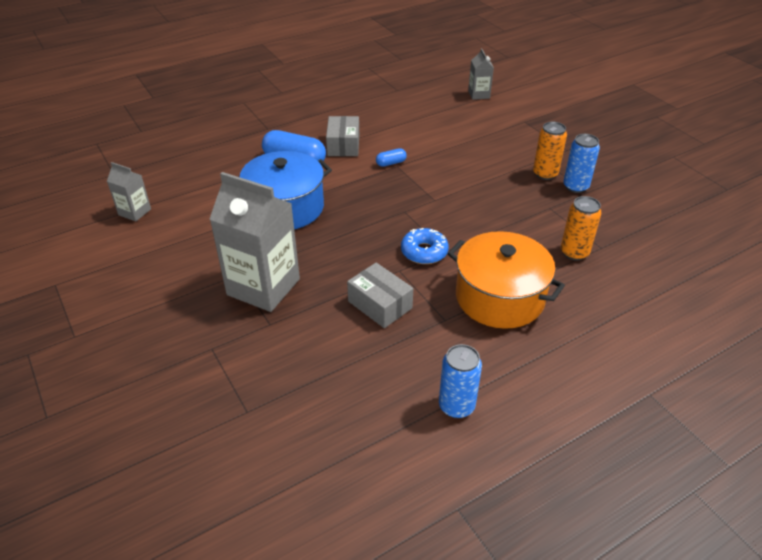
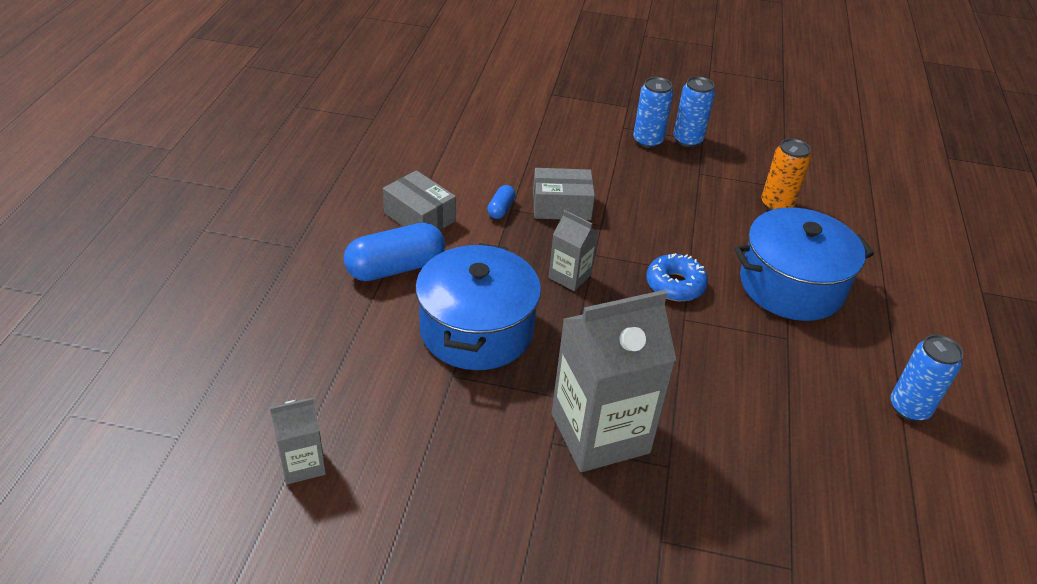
camera: 50 degrees left, 0 degrees up
(380, 305) = (723, 365): grey box -> grey box (561, 206)
(479, 94) = (466, 84): grey carton -> grey carton (570, 276)
(499, 297) = (791, 285): orange pot -> blue pot
(545, 174) = (647, 141): orange can -> blue can

